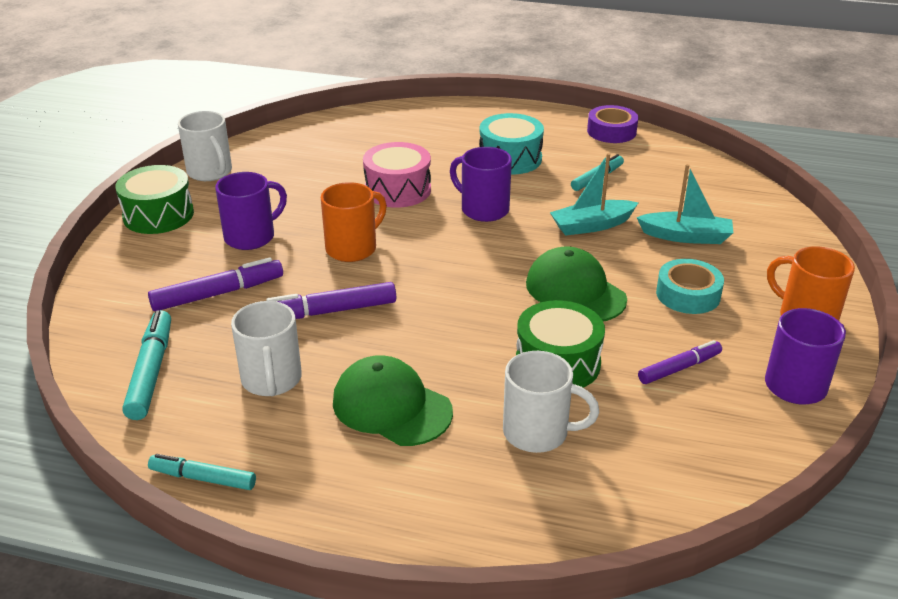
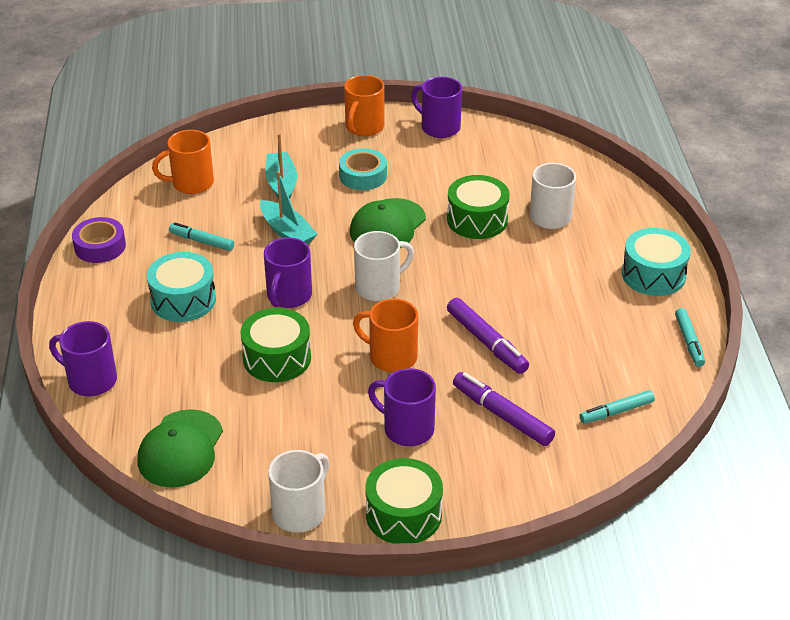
camera: 110 degrees left, 5 degrees up
(151, 372) = (616, 412): turquoise marker -> turquoise marker, size x0.67
(271, 380) = (582, 345): white mug -> white mug (379, 287)
(353, 495) = (653, 275): none -> turquoise drum
(391, 406) = (569, 281): green cap -> green cap (180, 449)
(397, 190) = (277, 358): pink drum -> green drum
(431, 112) = (90, 380): none -> purple mug
(679, 368) = (450, 171): purple marker -> none
(703, 185) = (191, 183): none -> orange mug

